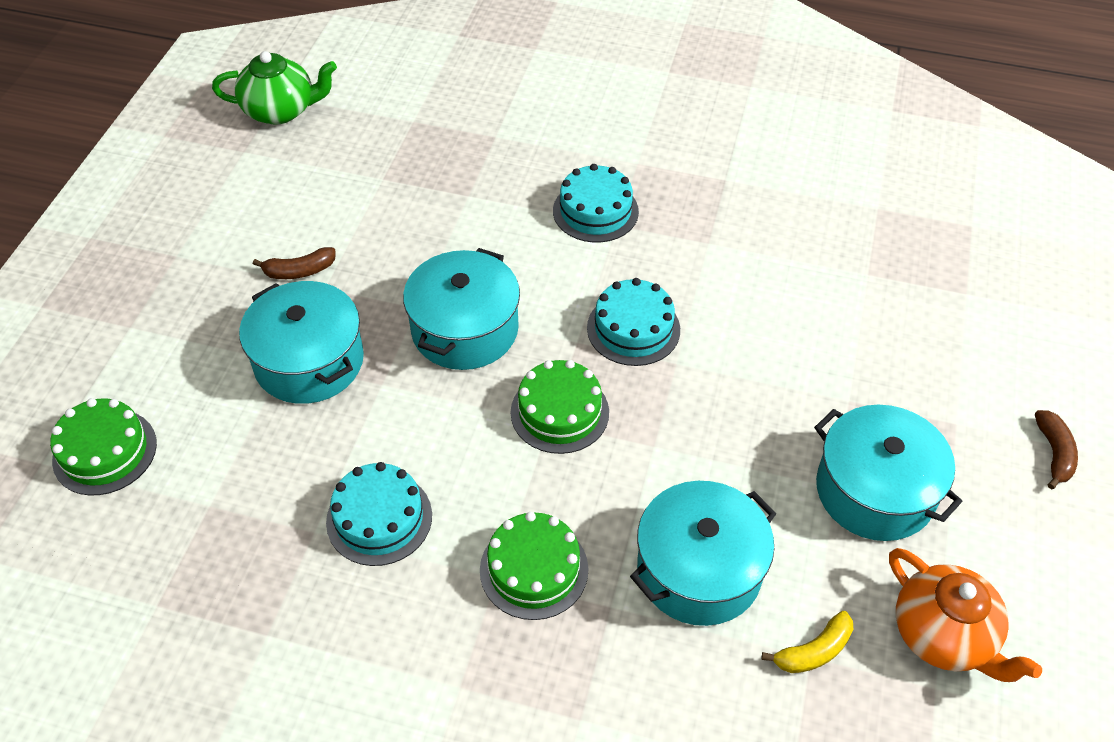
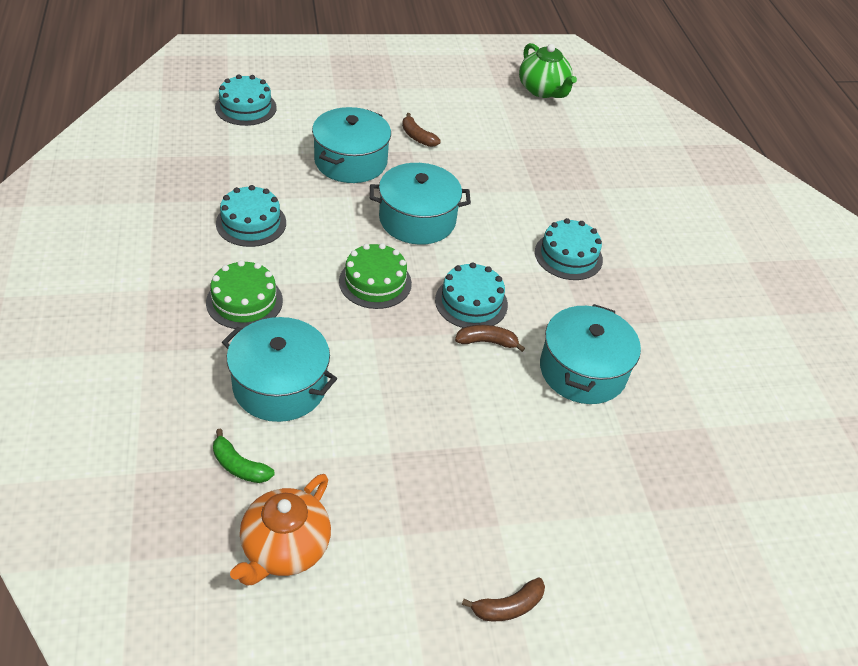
camera: 60 degrees right, 5 degrees down
(105, 452) = (245, 107): green cake -> turquoise cake
(701, 338) = (487, 342): none -> brown banana
(814, 651) = (239, 466): yellow banana -> green banana
(875, 490) = (400, 478): turquoise pot -> turquoise pot (582, 370)

